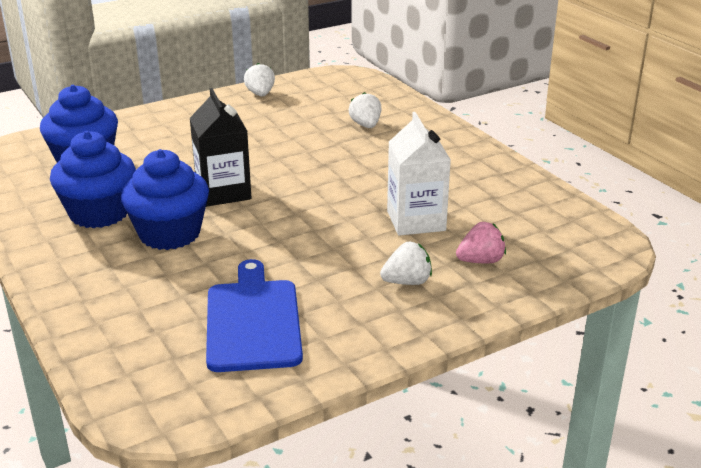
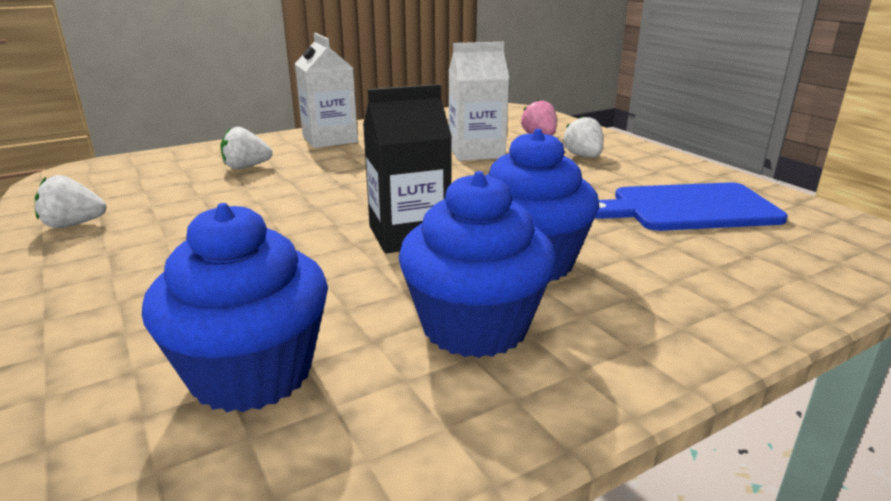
camera: 90 degrees left, 5 degrees down
(448, 149) = (329, 139): none -> white carton

